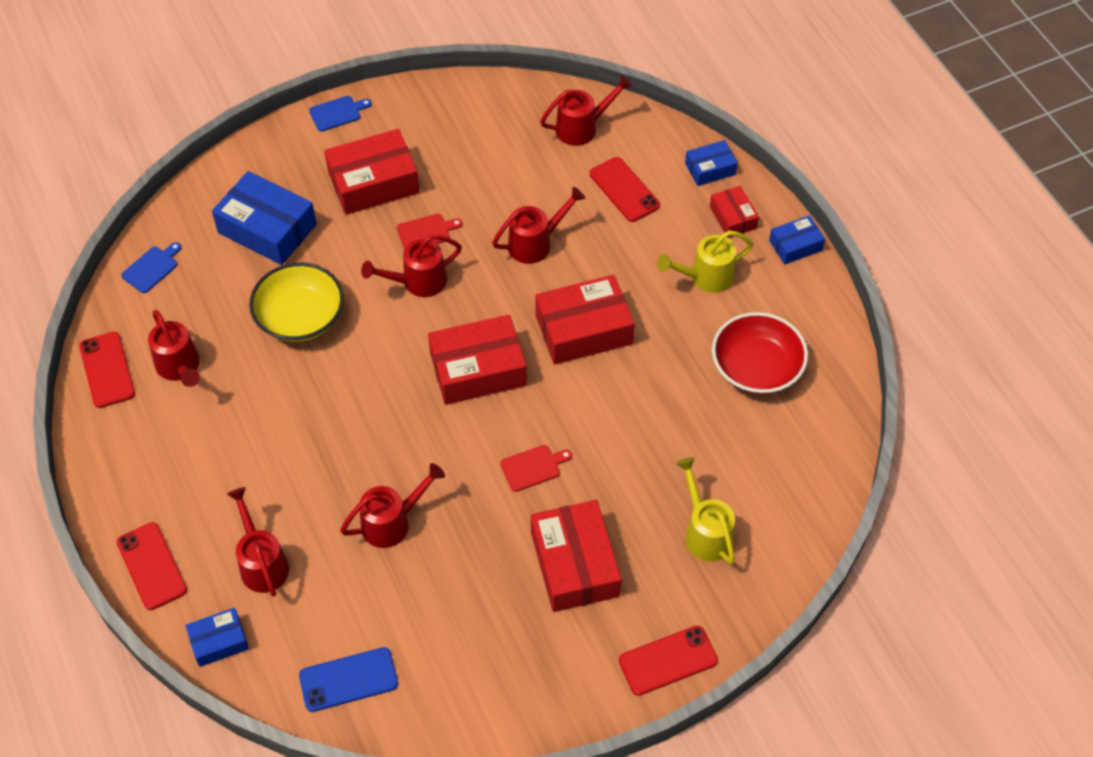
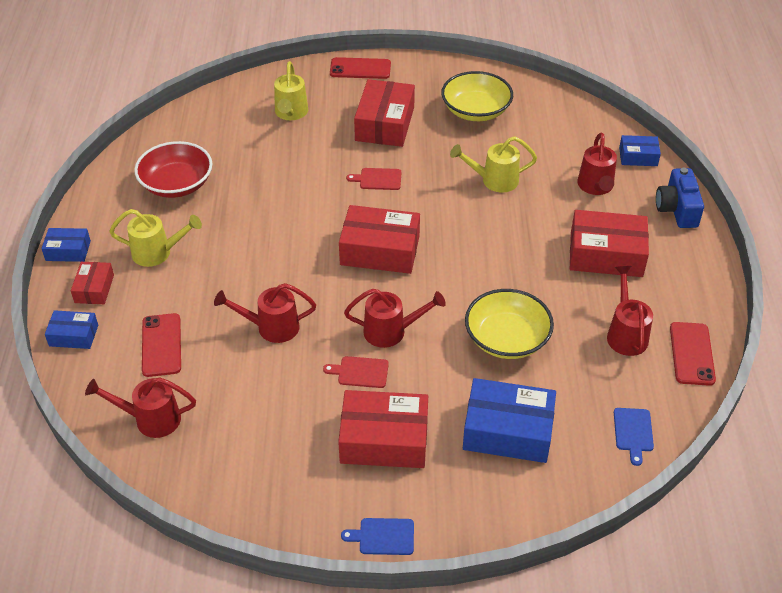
camera: 155 degrees left, 10 degrees down
(152, 268) = (633, 432): blue cutting board -> blue cutting board turned 60 degrees counterclockwise
(152, 566) = (677, 209): red phone -> blue camera
(267, 228) = (508, 431): blue box -> blue box turned 45 degrees counterclockwise
(348, 679) = (558, 116): blue phone -> none
(392, 522) = (494, 180): red watering can -> yellow watering can
(466, 641) = (476, 110): none -> yellow bowl
(583, 330) = (280, 249): red box -> red box (606, 254)

